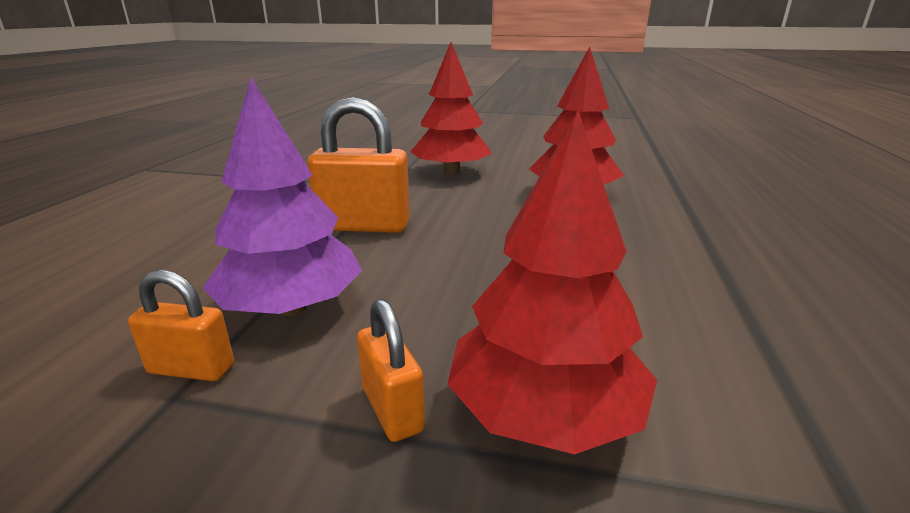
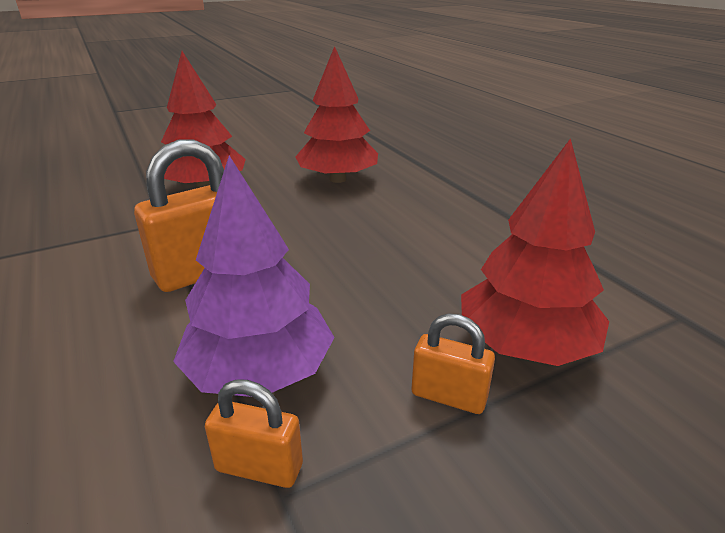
camera: 40 degrees left, 5 degrees up
(191, 369) = (259, 467): orange padlock -> orange padlock turned 45 degrees clockwise

